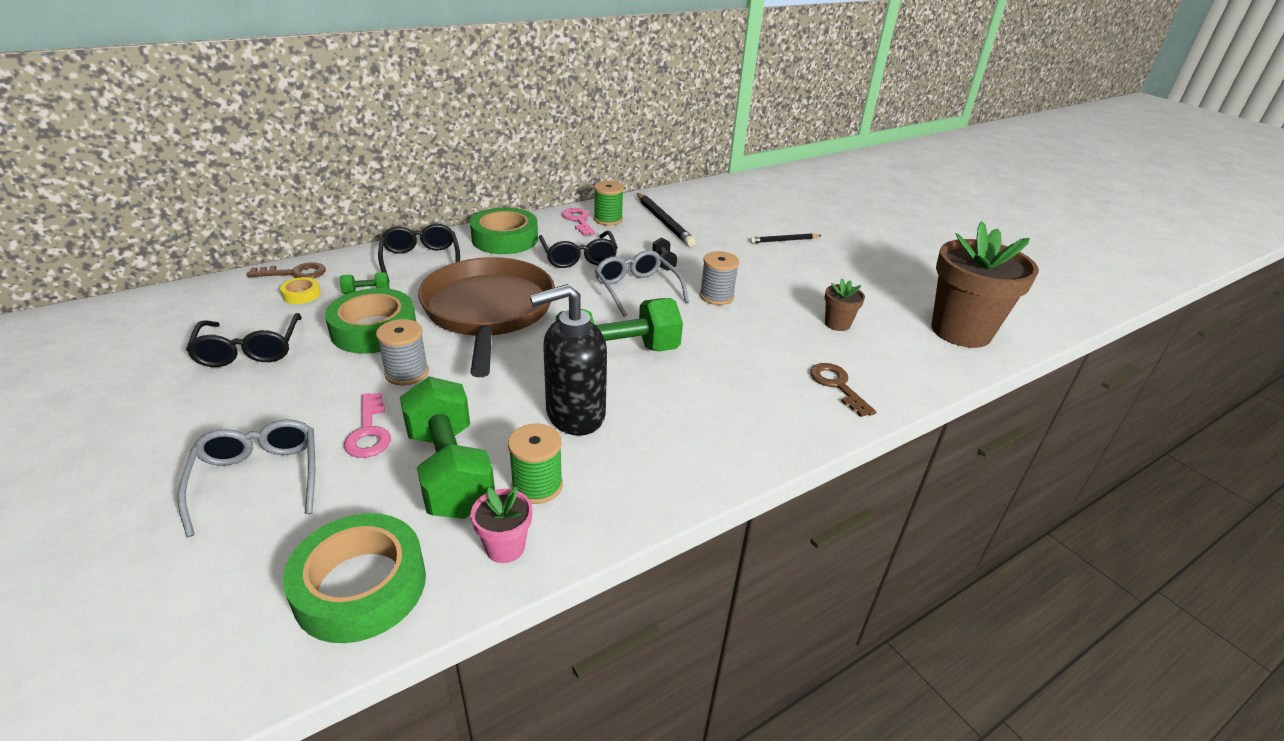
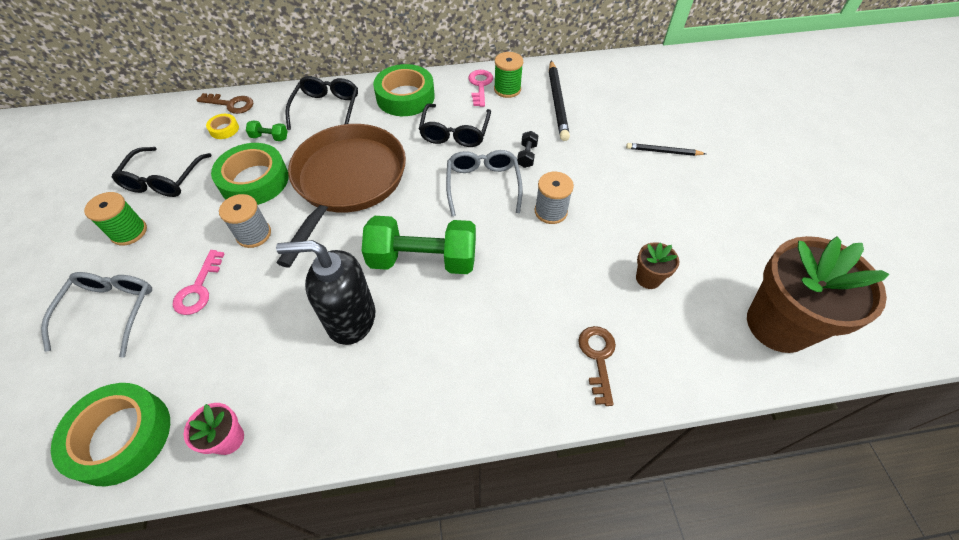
camera: 25 degrees right, 20 degrees up
(450, 471) = (231, 347): green dumbbell -> none
(537, 485) = (282, 385): green spool -> green spool (129, 232)

